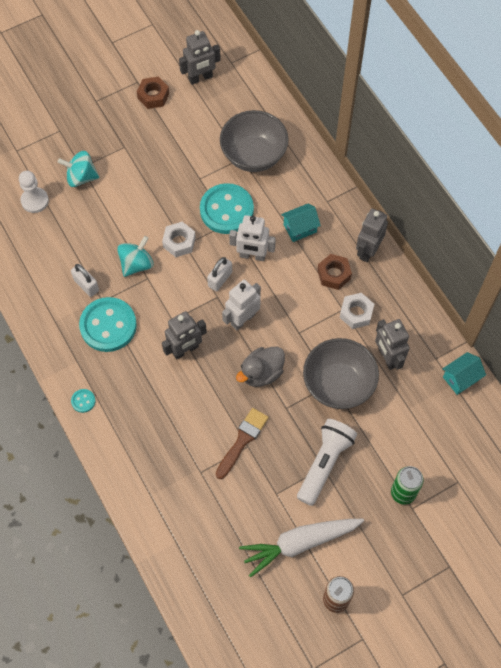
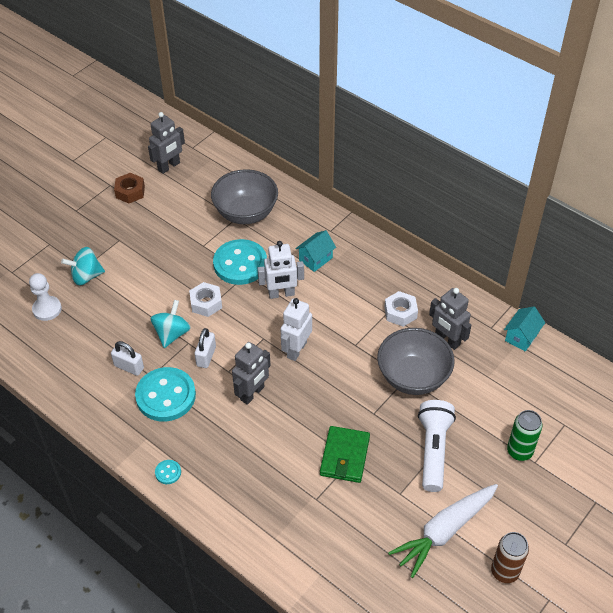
camera: 20 degrees left, 15 degrees down
(220, 279) = (259, 322): white padlock -> white padlock (206, 356)
(242, 440) = (344, 456): brown brush -> green wallet
(261, 373) = (336, 390): grey duck -> none
(334, 274) = (364, 287): brown nut -> none
(368, 250) = (386, 259): grey robot -> none

